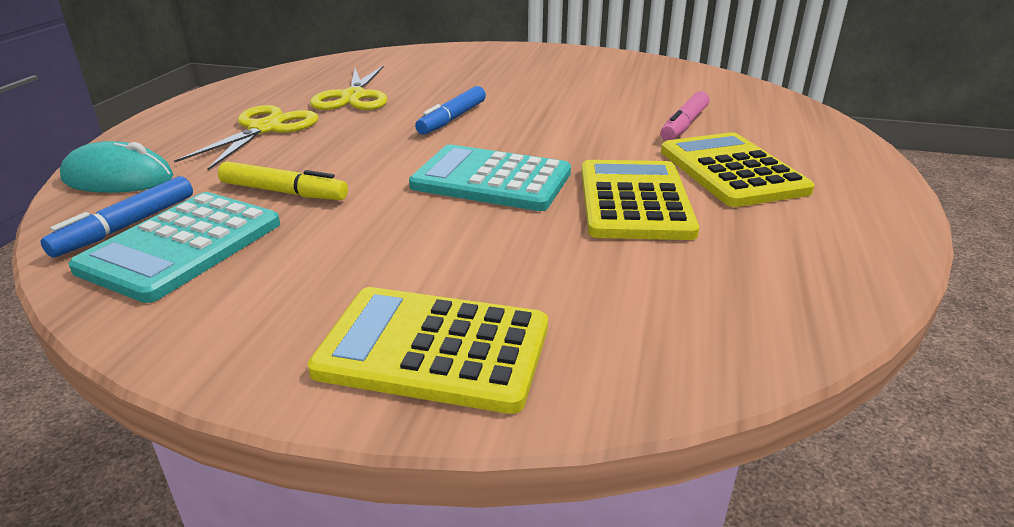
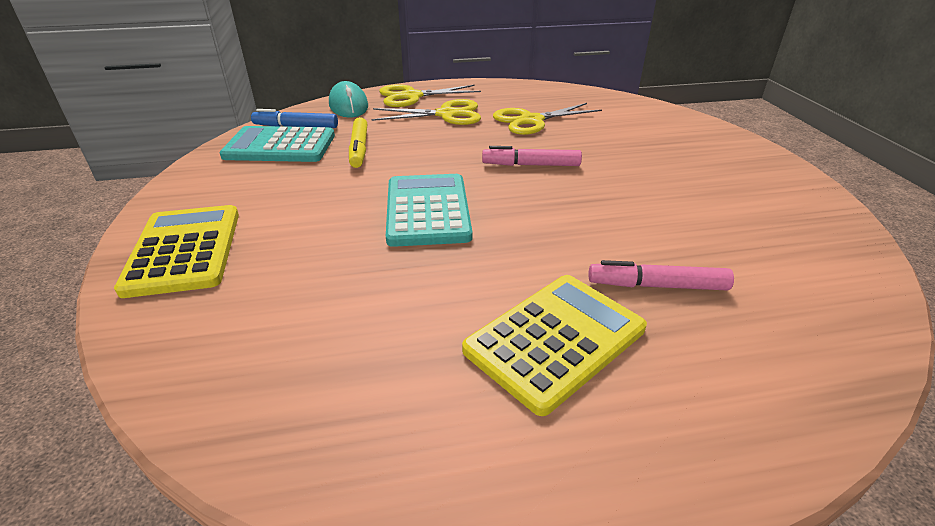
camera: 65 degrees right, 5 degrees up
(169, 136) = (412, 96): none -> yellow scissors
(452, 119) = (531, 165): blue marker -> pink marker
(634, 201) = (434, 287): yellow calculator -> none

